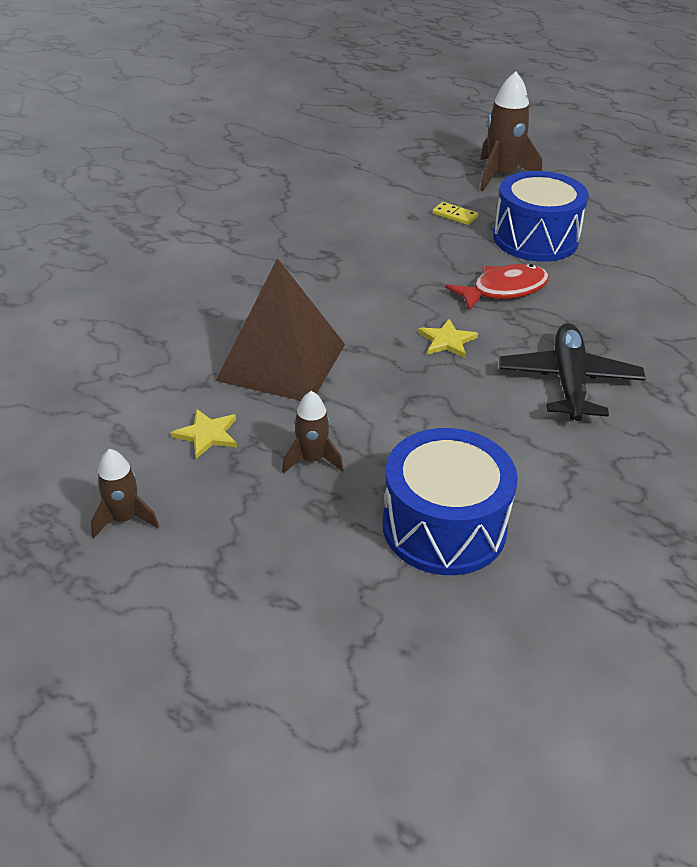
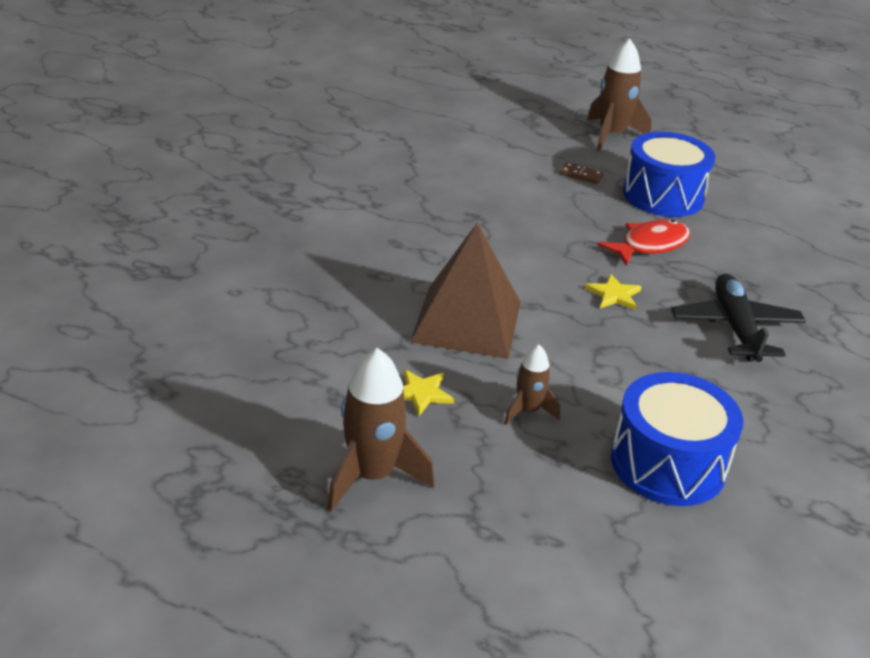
camera: 10 degrees left, 5 degrees down
(125, 519) = (372, 476): brown rocket -> brown rocket, size x1.76
(455, 215) = (581, 175): yellow domino -> brown domino

